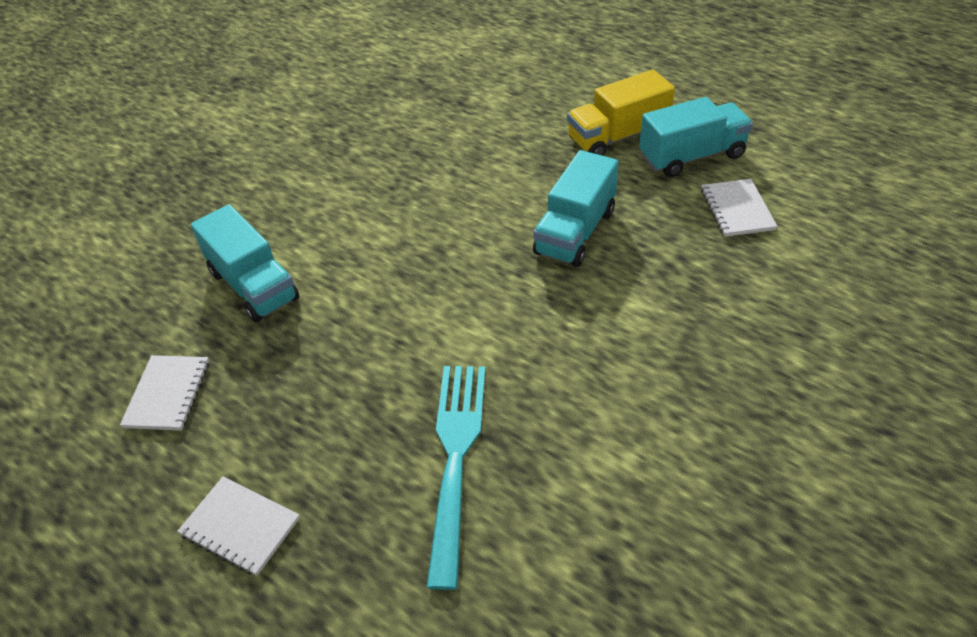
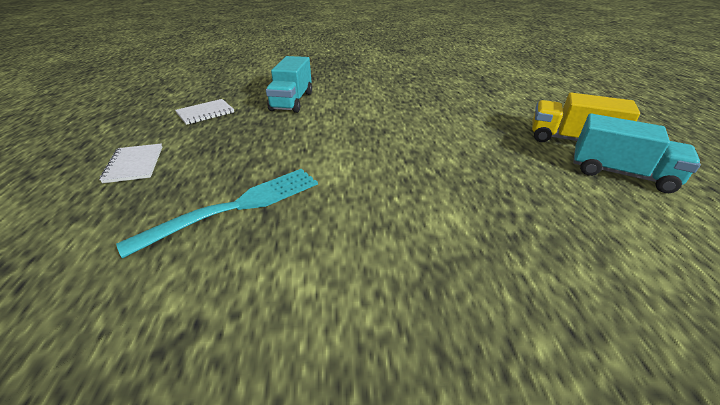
camera: 45 degrees right, 10 degrees down
(575, 232) = (470, 163): turquoise truck -> none
(737, 209) = (622, 218): white notebook -> none

